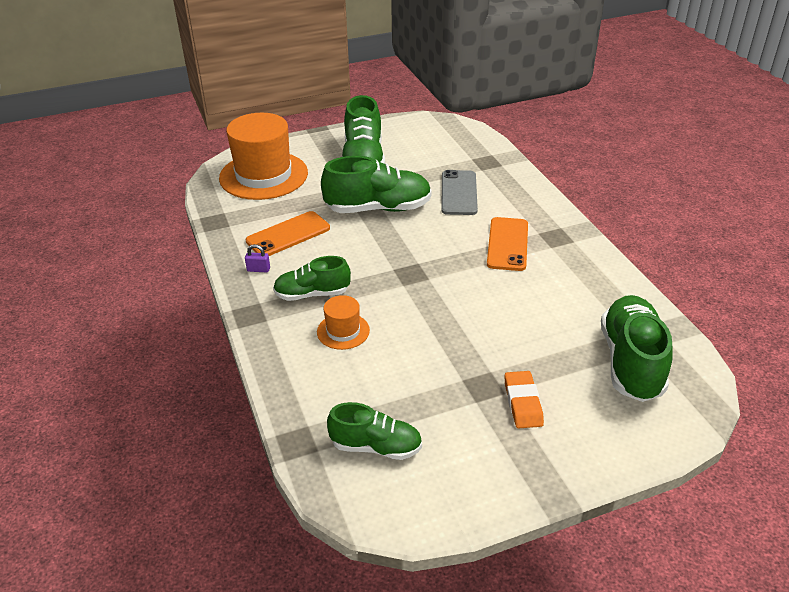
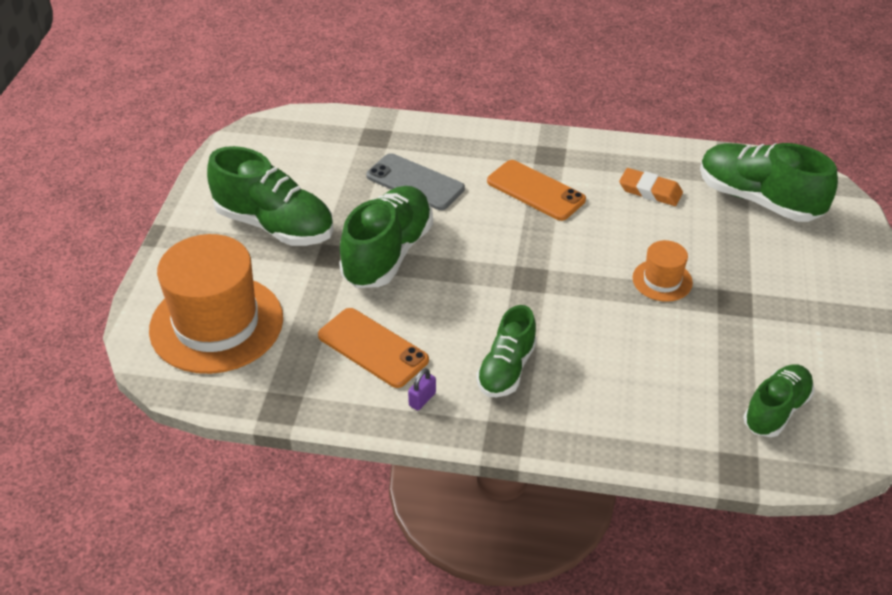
camera: 60 degrees left, 5 degrees up
(288, 234) = (372, 348): orange phone -> orange phone turned 45 degrees counterclockwise
(343, 331) = (589, 368): orange hat -> orange hat (662, 280)
(523, 403) = (771, 287): orange eraser -> orange eraser (650, 191)

